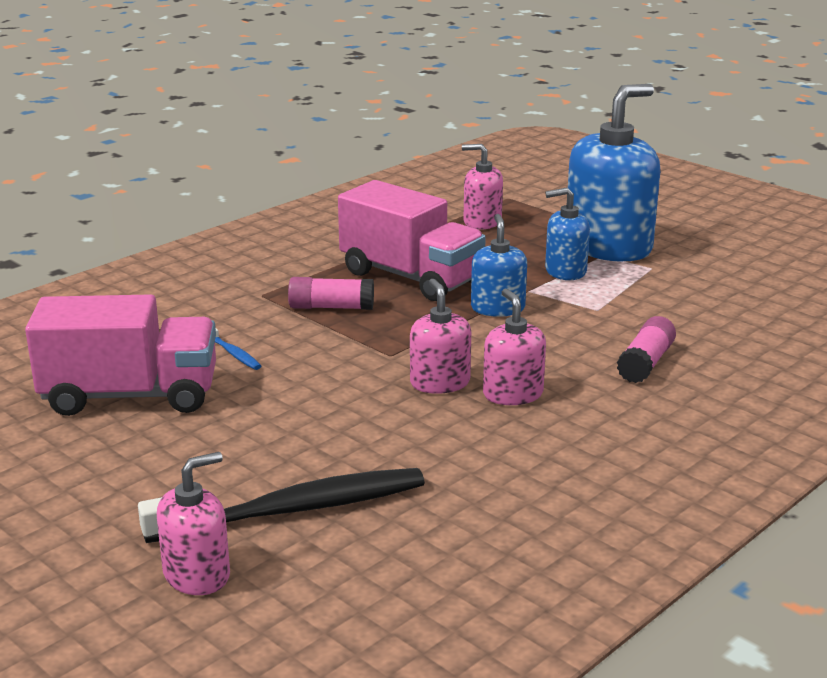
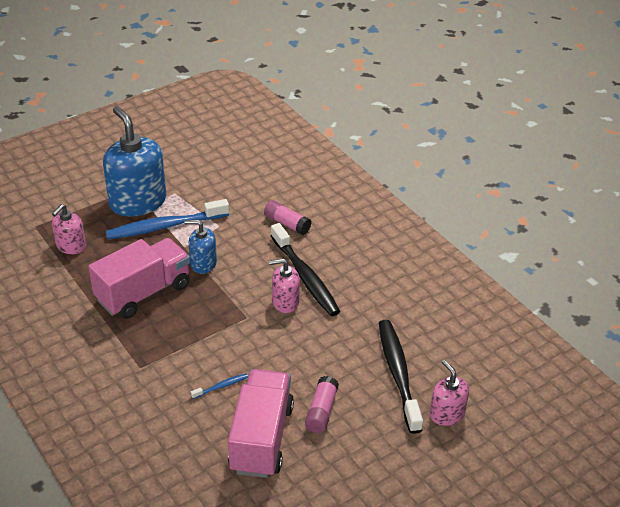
camera: 80 degrees left, 15 degrees up
(331, 307) = (173, 335): pink glue stick -> pink glue stick (321, 411)
(513, 394) = (305, 277): pink soap dispenser -> black toothbrush
(565, 271) = (164, 226): blue soap dispenser -> blue toothbrush

